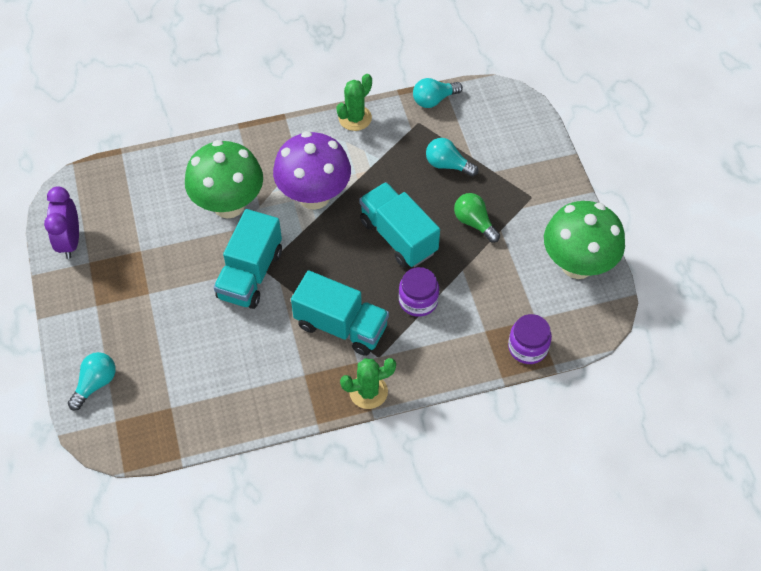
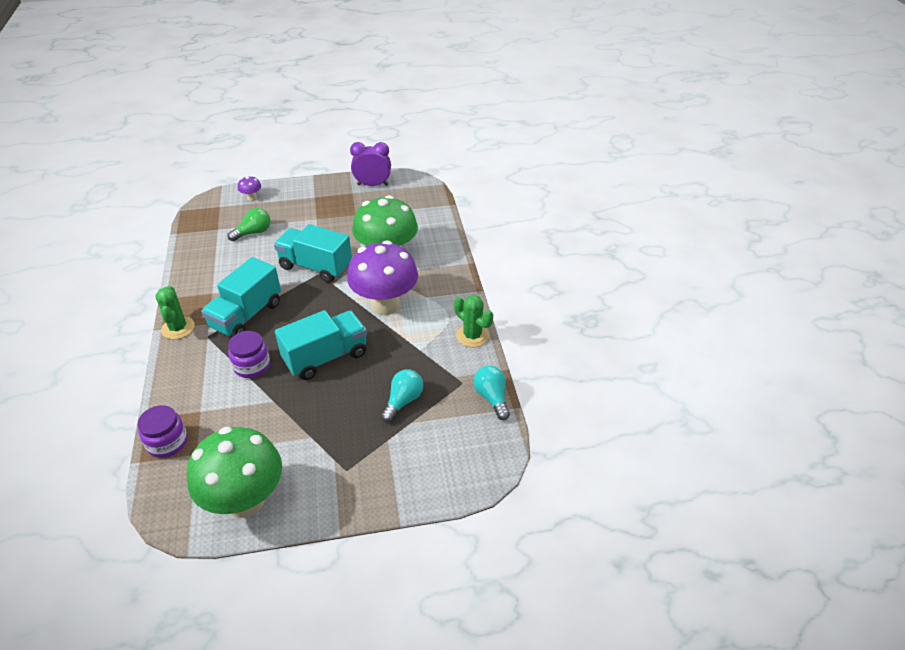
camera: 95 degrees right, 15 degrees down
(95, 384) = (252, 198): turquoise light bulb -> purple mushroom
(474, 223) = (325, 416): green light bulb -> green light bulb (253, 233)

